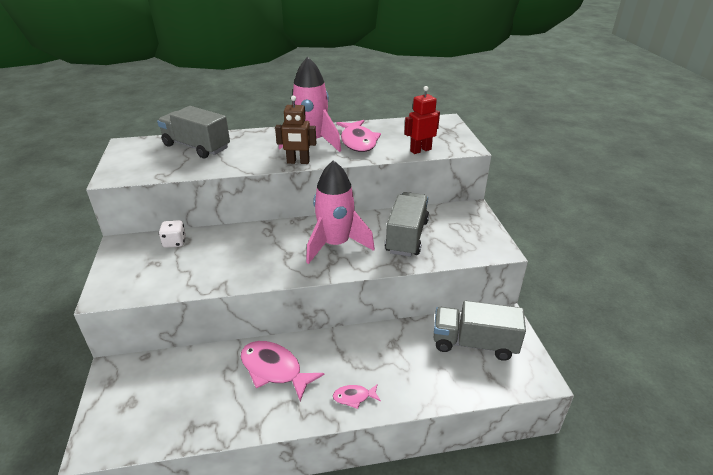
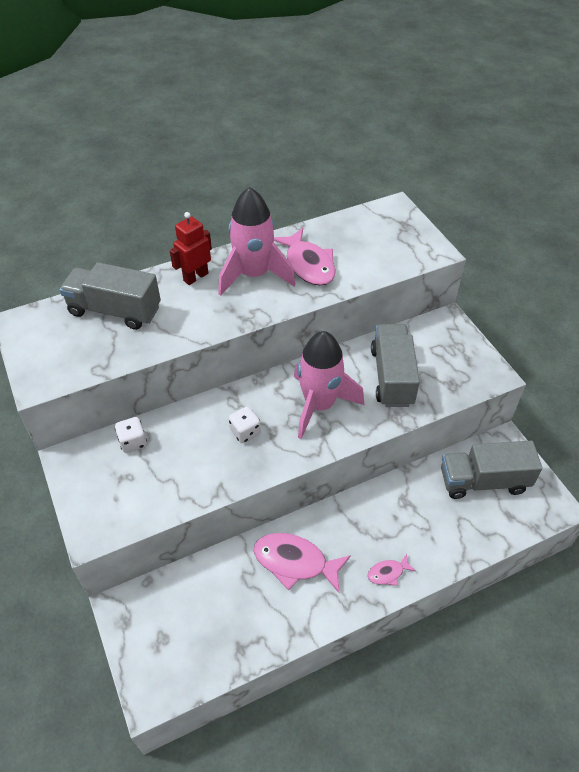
camera: 15 degrees left, 15 degrees up
(265, 251) = (245, 432): none -> white dice
(298, 162) = (253, 313): brown robot -> none
(420, 150) = (386, 266): red robot -> red robot (195, 277)

